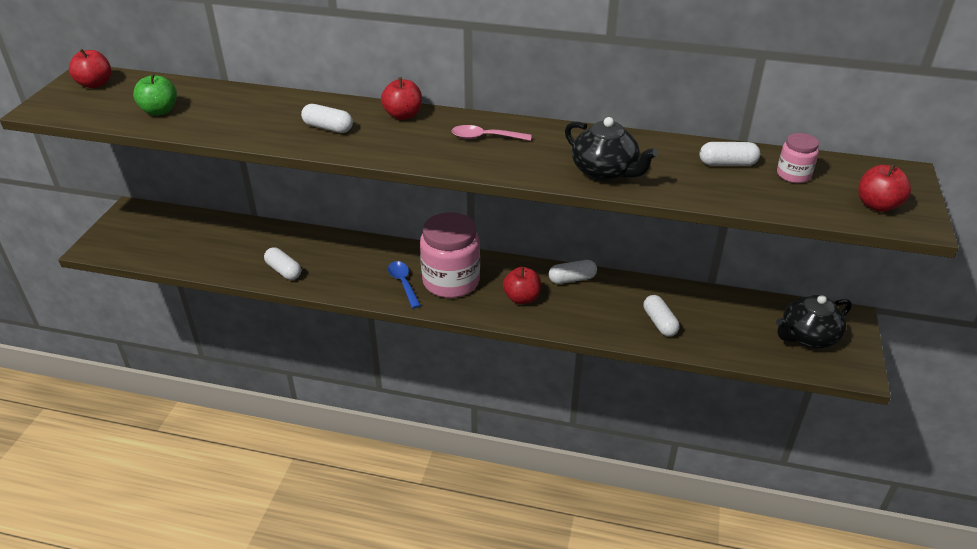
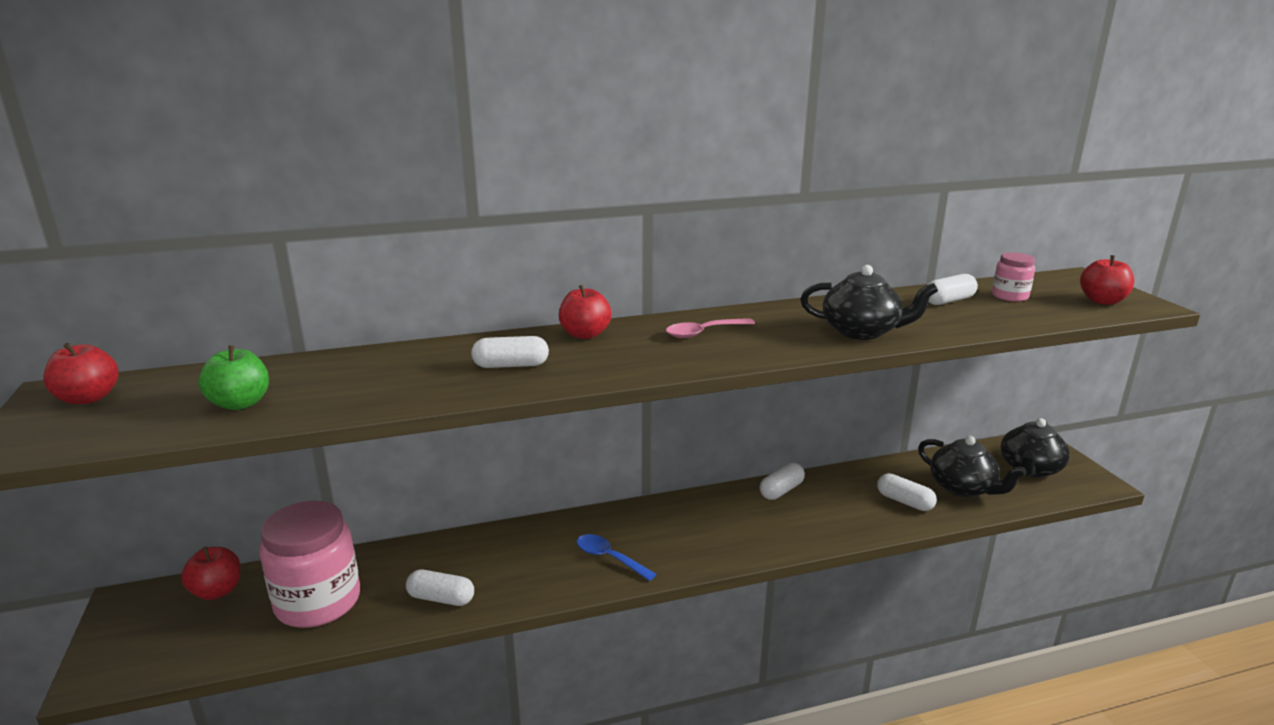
camera: 30 degrees left, 15 degrees down
(451, 281) = (661, 536): pink jar -> pink jar (318, 602)
(522, 298) = (753, 526): red apple -> red apple (217, 591)
(724, 330) = (963, 488): none -> black teapot

